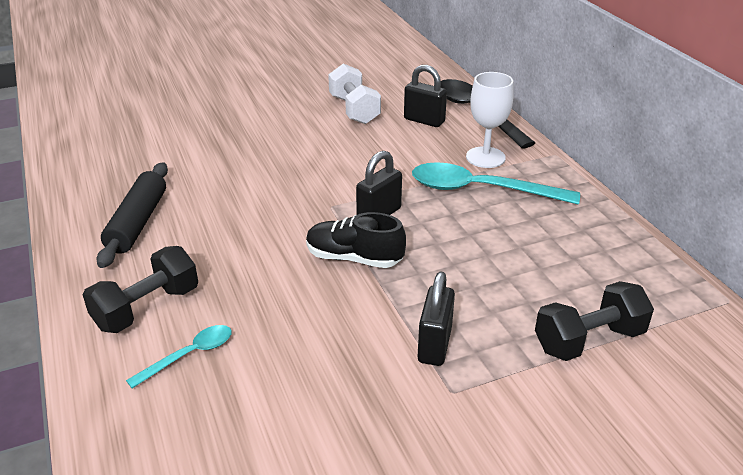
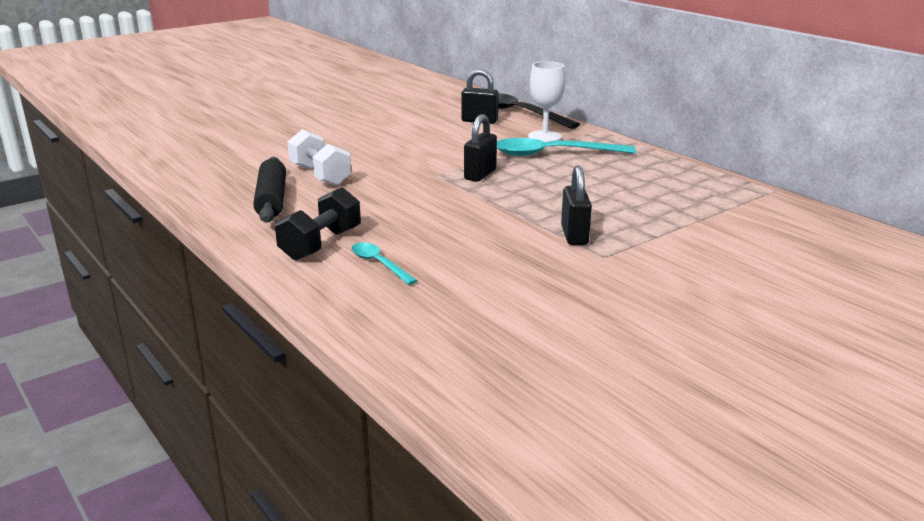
camera: 15 degrees left, 10 degrees down
(189, 355) = (379, 264): turquoise spoon -> turquoise spoon turned 75 degrees counterclockwise
(354, 110) = (415, 120): white dumbbell -> white dumbbell (320, 175)
(354, 258) = (477, 199): black shoe -> none
(589, 340) = (687, 220): black dumbbell -> none

